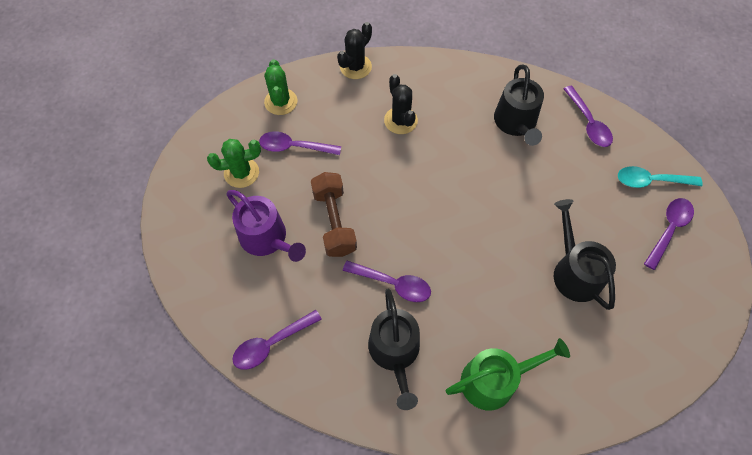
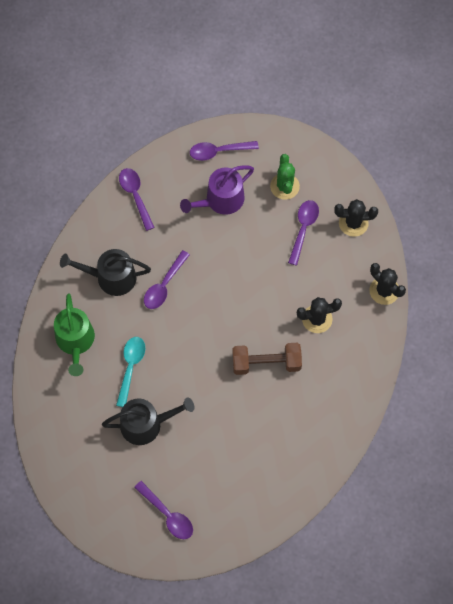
camera: 100 degrees right, 5 degrees up
(281, 102) = (353, 223): green cactus -> black cactus
(334, 222) = (226, 251): brown dumbbell -> brown dumbbell (266, 363)
(516, 123) = (298, 418): black watering can -> none
(588, 123) = (287, 483): purple spoon -> purple spoon (218, 151)
(651, 181) = (217, 517): turquoise spoon -> turquoise spoon (130, 367)

